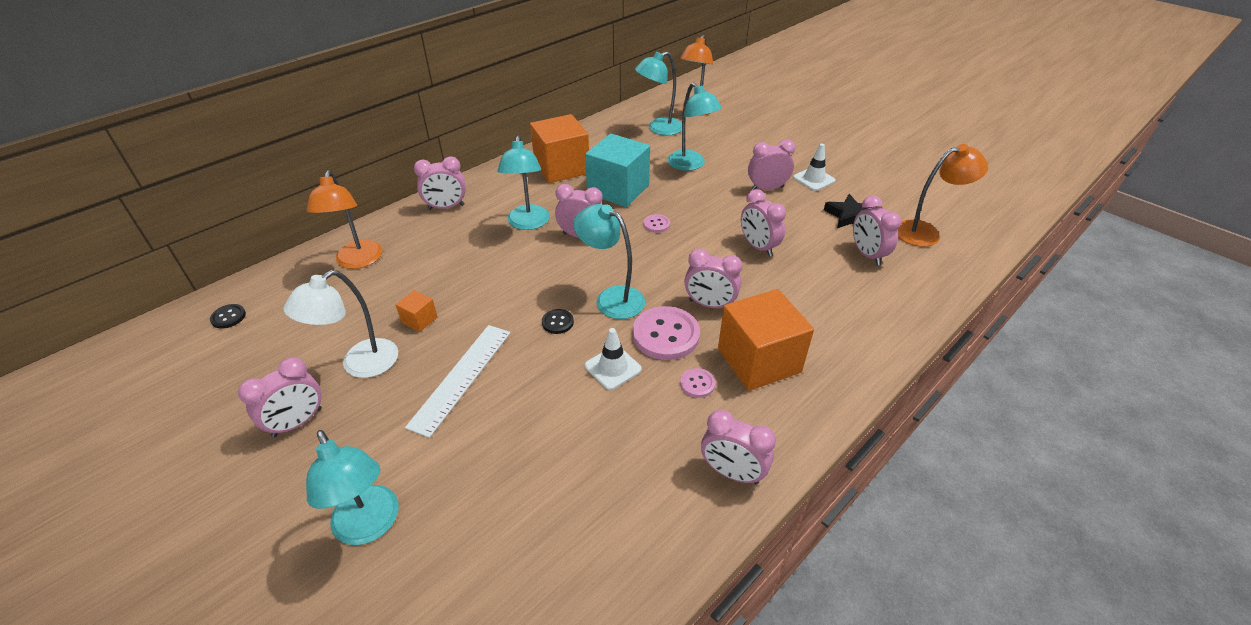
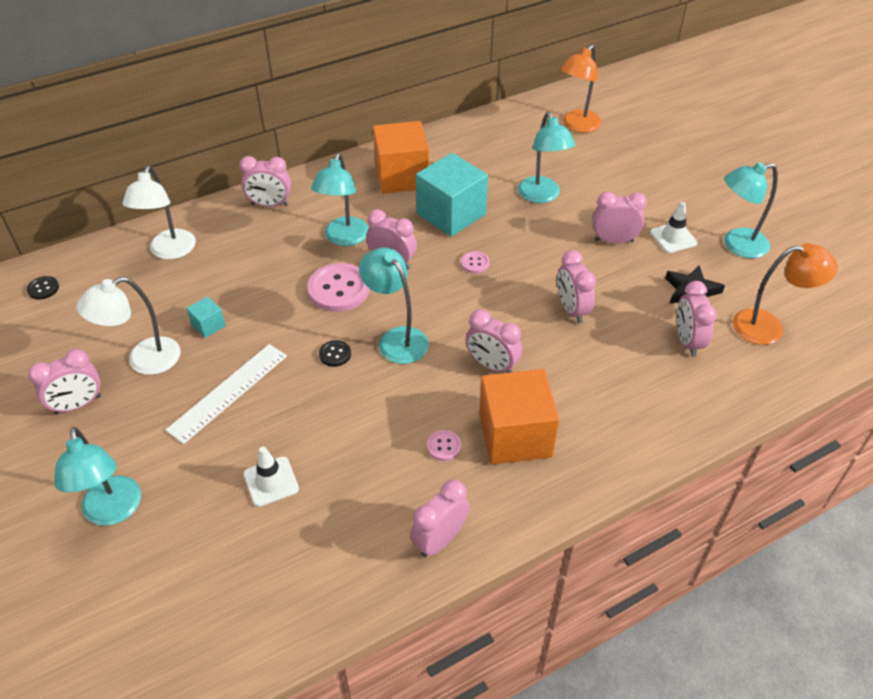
camera: 15 degrees right, 5 degrees up
(358, 261) = (170, 251): orange lamp -> white lamp
(419, 320) = (208, 325): orange cube -> turquoise cube
(613, 368) = (370, 412): white traffic cone -> white traffic cone (271, 481)
(659, 129) = (525, 143): turquoise lamp -> turquoise lamp (737, 245)
(665, 335) = (434, 389): pink button -> pink button (339, 289)
(732, 473) = (440, 540): pink clock -> pink clock turned 90 degrees clockwise

